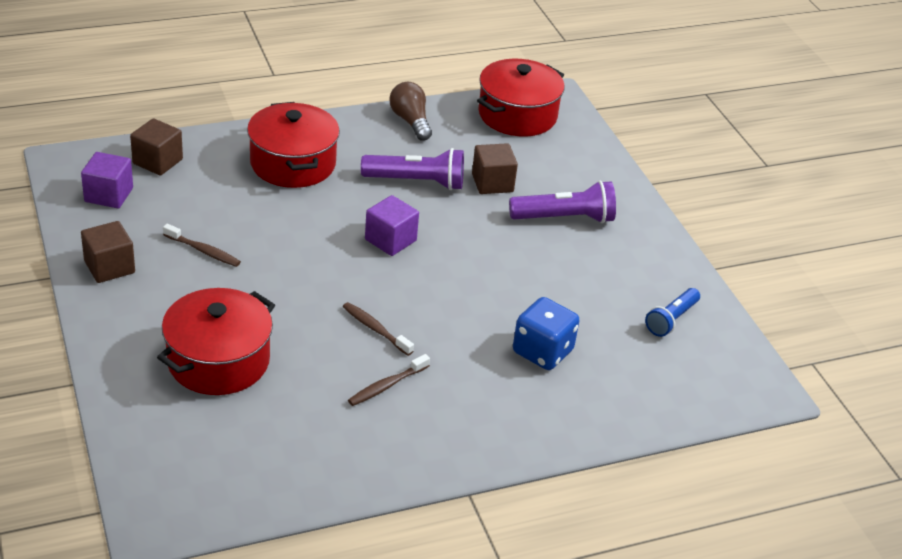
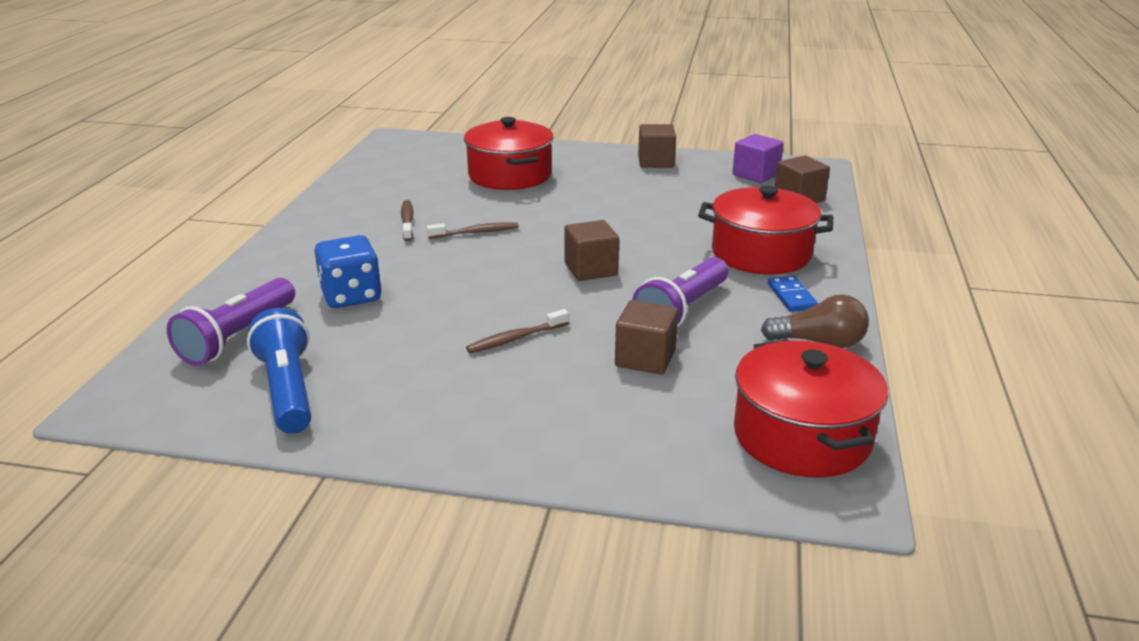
camera: 125 degrees right, 10 degrees down
(203, 251) = (647, 193): brown toothbrush -> brown toothbrush (515, 339)
(355, 140) = (792, 296): none -> blue domino
(390, 240) = (591, 269): purple cube -> brown cube
(564, 218) = (533, 386): purple flashlight -> purple flashlight (238, 337)
(671, 319) = (287, 390): blue flashlight -> blue flashlight, size x1.52

